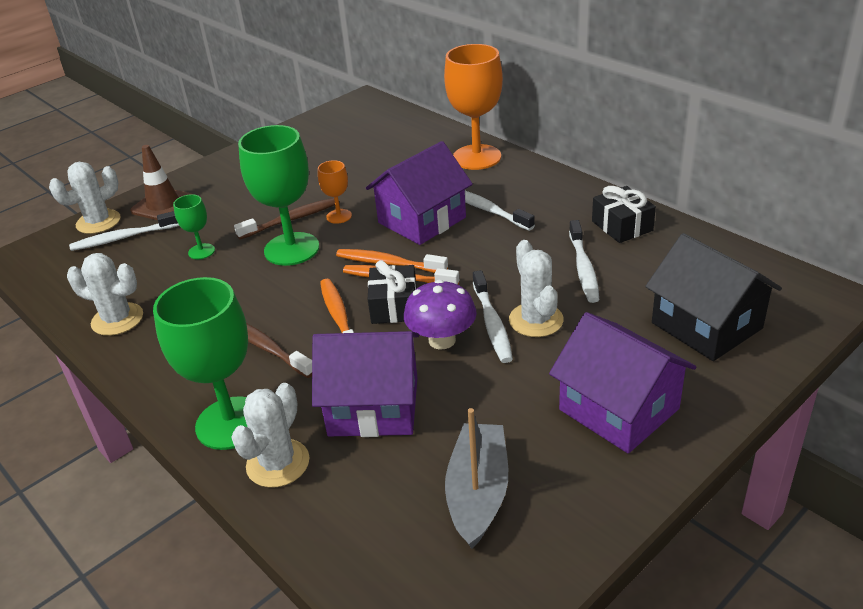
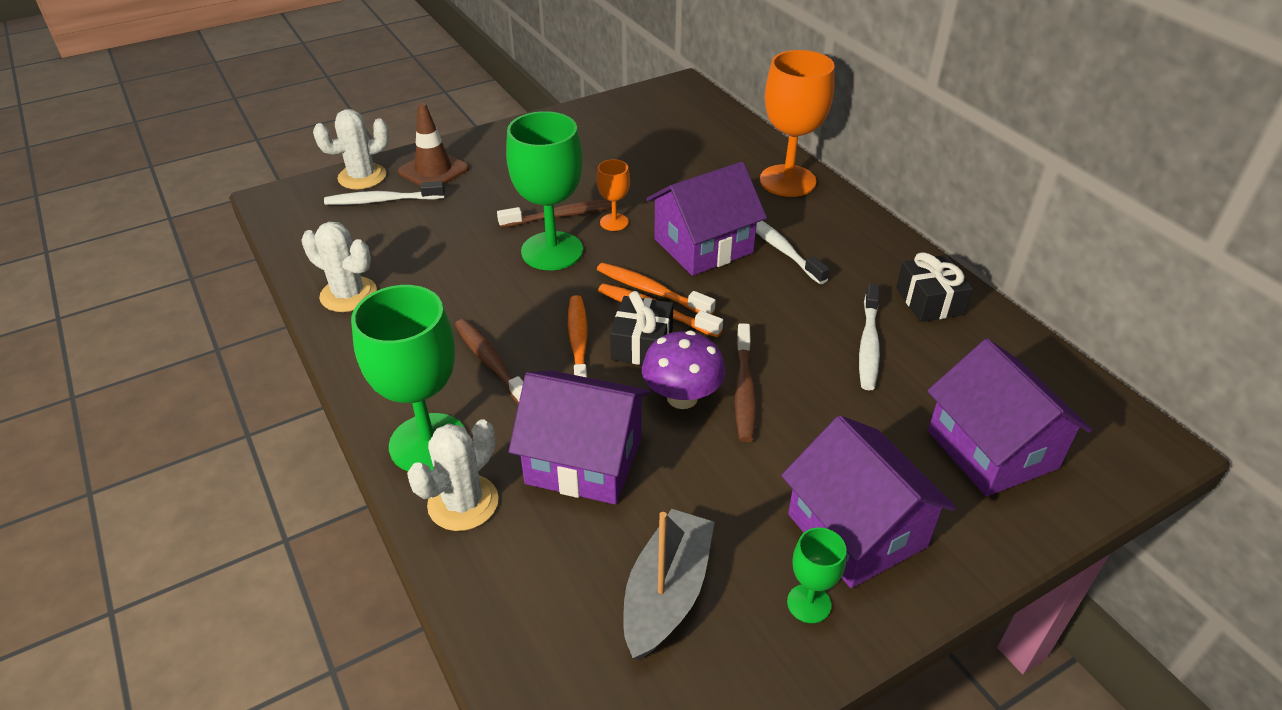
camera: 10 degrees right, 5 degrees up
(201, 251) = (457, 233): green goblet -> green goblet (809, 603)
(492, 324) = (744, 390): white toothbrush -> brown toothbrush
(536, 320) = (794, 397): white cactus -> none
(706, 325) = (992, 449): black house -> purple house

